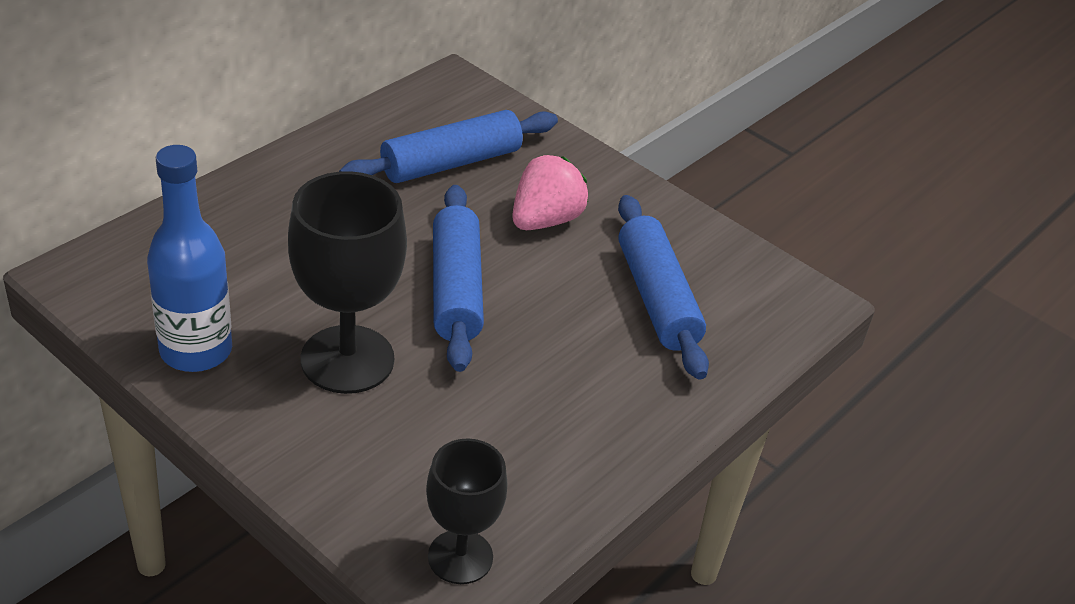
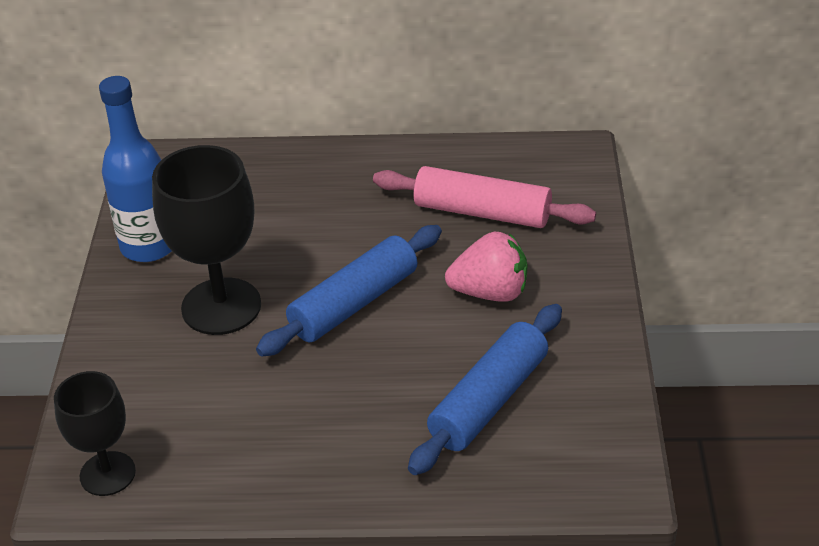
camera: 55 degrees right, 0 degrees up
(451, 163) = (482, 212): blue rolling pin -> pink rolling pin

